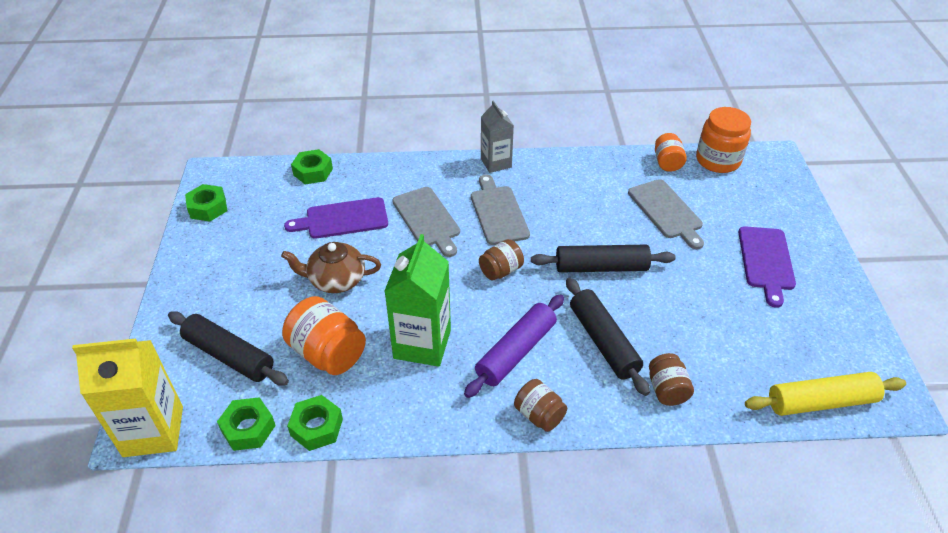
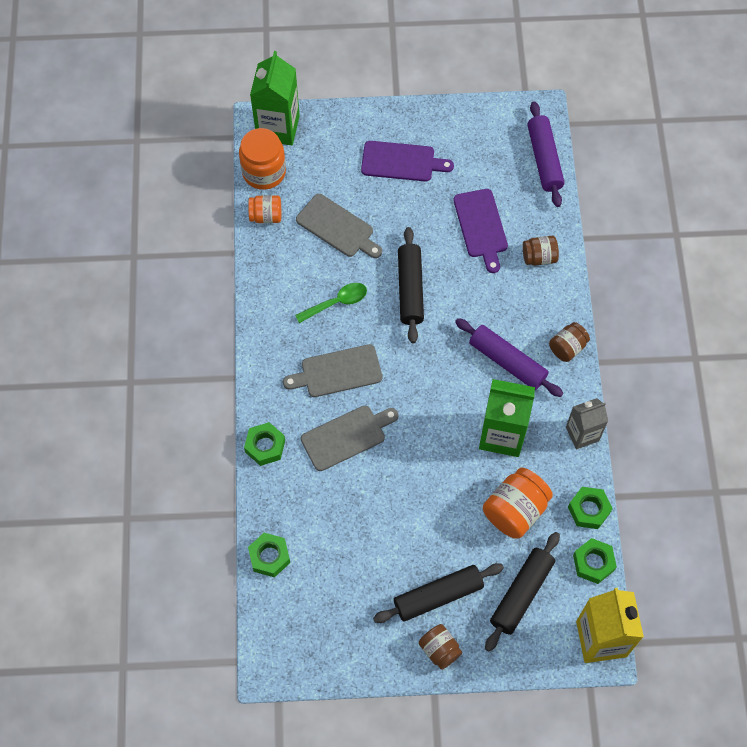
camera: 90 degrees left, 20 degrees up
(208, 208) = (326, 658): green nut -> green nut (265, 446)
(336, 280) = (429, 514): brown teapot -> none
(343, 219) = (345, 517): purple cutting board -> purple cutting board (481, 226)
(496, 163) = (261, 372): grey carton -> grey carton (582, 434)
(501, 271) = (415, 371): brown jar -> brown jar (439, 650)
(577, 211) = (337, 302): none -> green spoon
(603, 341) = (494, 296): black rolling pin -> black rolling pin (438, 595)
(666, 211) = (337, 227): grey cutting board -> grey cutting board turned 60 degrees clockwise
(774, 168) = (278, 127): none -> green carton
(821, 402) = (544, 159): yellow rolling pin -> purple rolling pin

